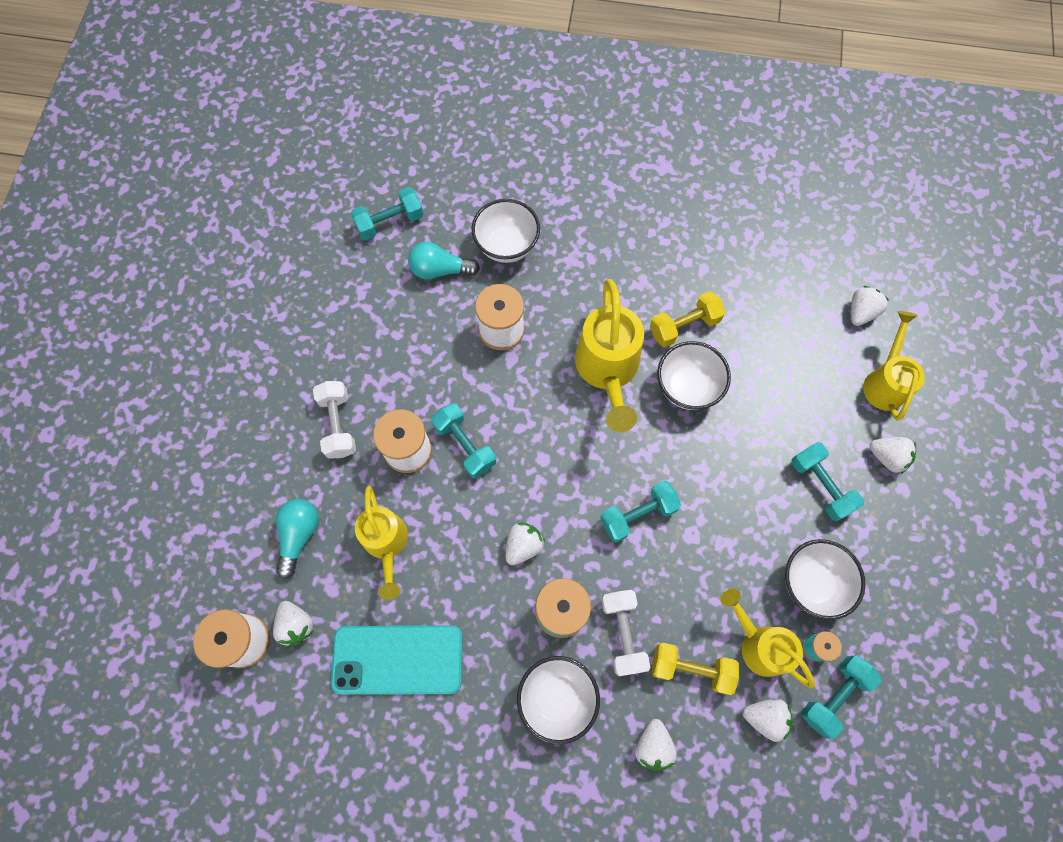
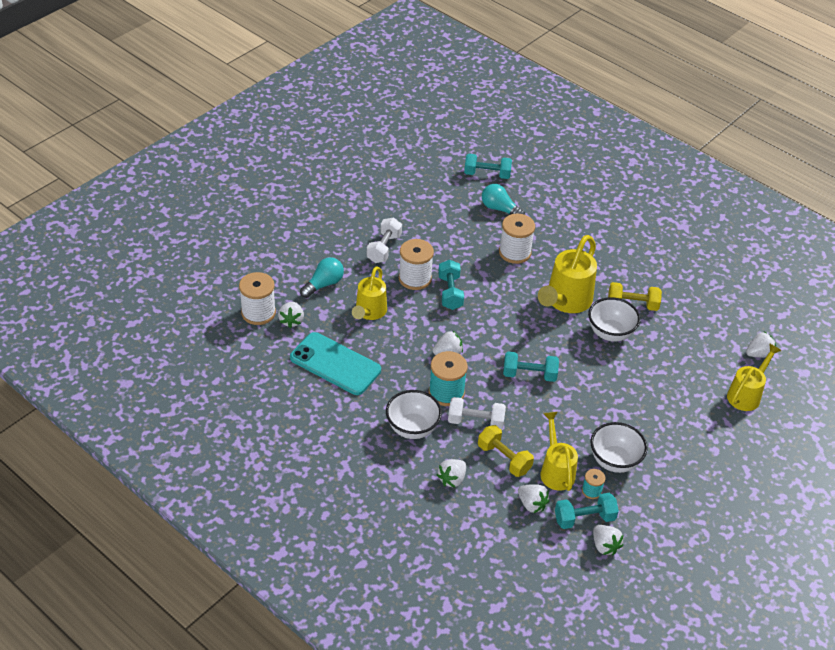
camera: 30 degrees right, 25 degrees down
(506, 246) = (549, 217): white bowl -> none
(623, 633) = (475, 421): white dumbbell -> white dumbbell turned 75 degrees clockwise
(820, 485) = (659, 420): turquoise dumbbell -> none
(887, 457) = (717, 430): white strawberry -> white strawberry (604, 546)

